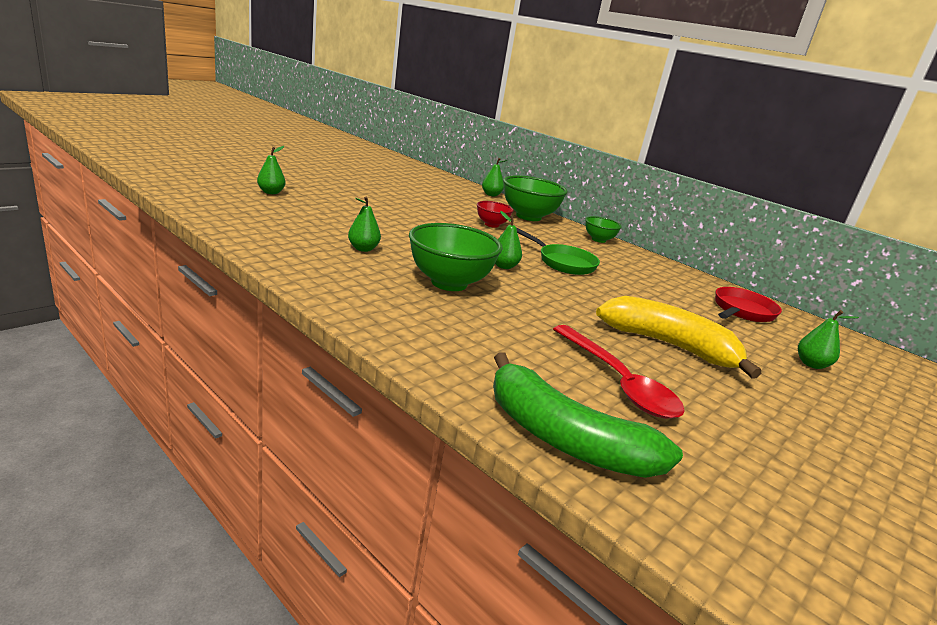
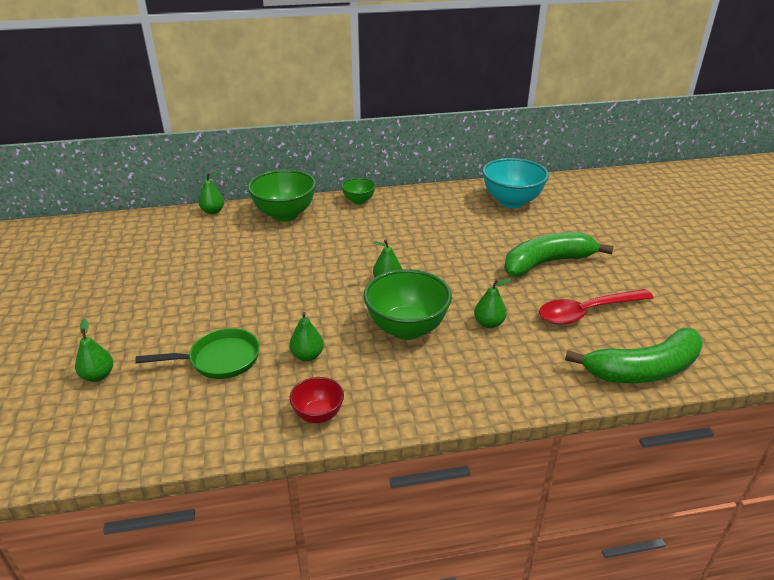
camera: 50 degrees left, 10 degrees up
(491, 224) = (291, 247): red bowl -> red bowl (318, 415)
(563, 263) = (395, 244): green pan -> green pan (219, 360)
(618, 382) = (586, 312): red spoon -> red spoon turned 150 degrees clockwise
(669, 345) = (547, 263): yellow banana -> green banana
(742, 311) = (511, 202): red pan -> turquoise bowl
(811, 364) = (588, 217): green pear -> green pear (489, 323)

